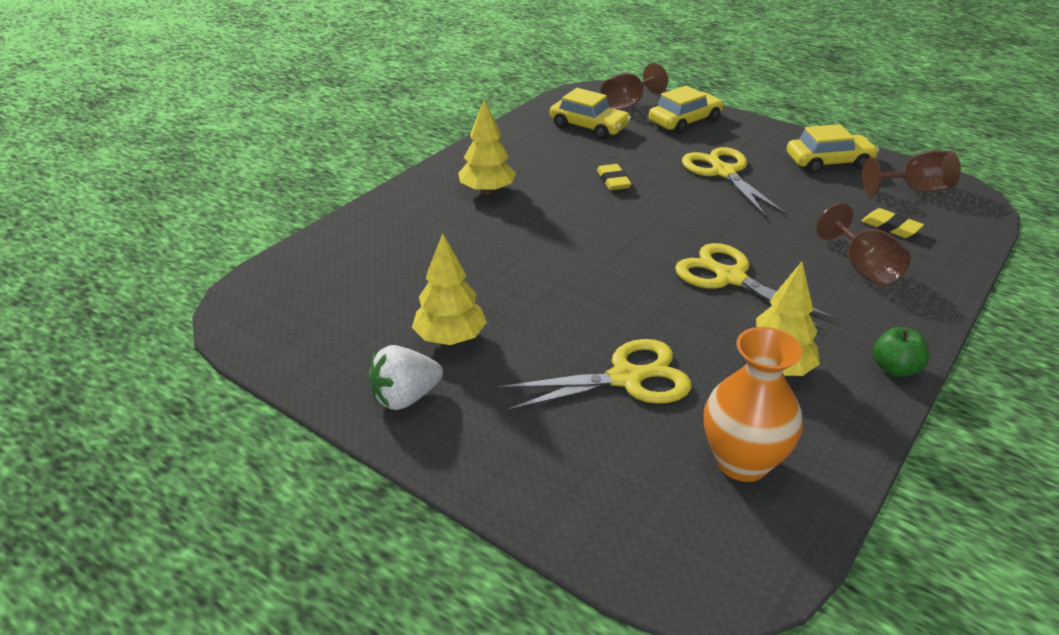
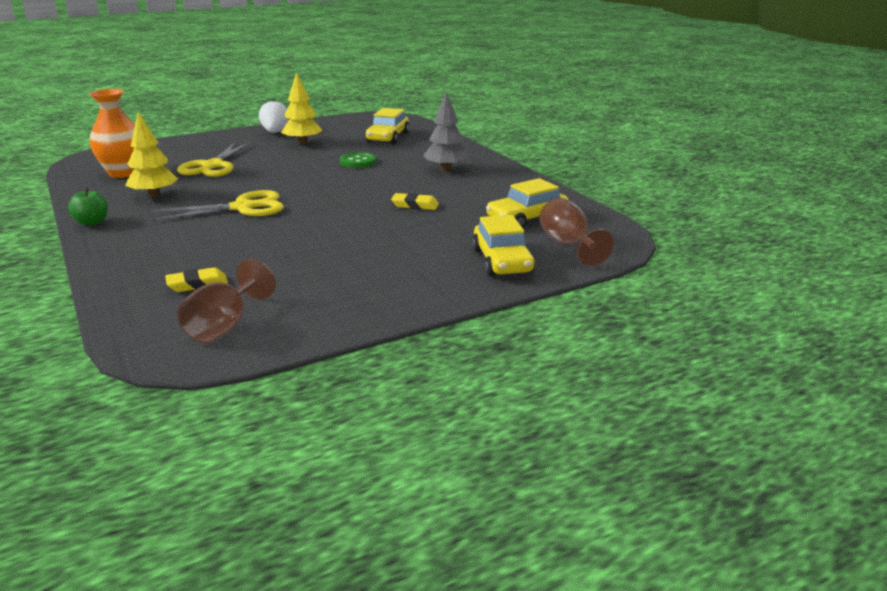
camera: 115 degrees right, 10 degrees down
(487, 191) = (446, 169): yellow tree -> grey tree
(505, 257) = (358, 162): none -> green button
(723, 172) = (378, 247): yellow scissors -> none
(828, 162) = (334, 303): yellow car -> yellow car (388, 137)
(863, 268) = (176, 251): brown goblet -> none

